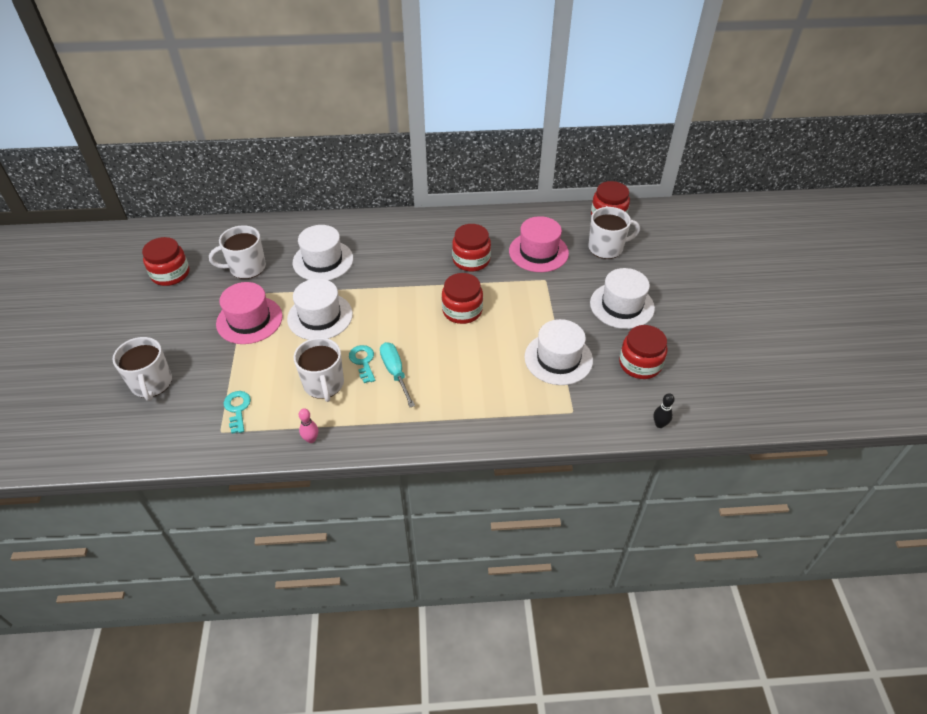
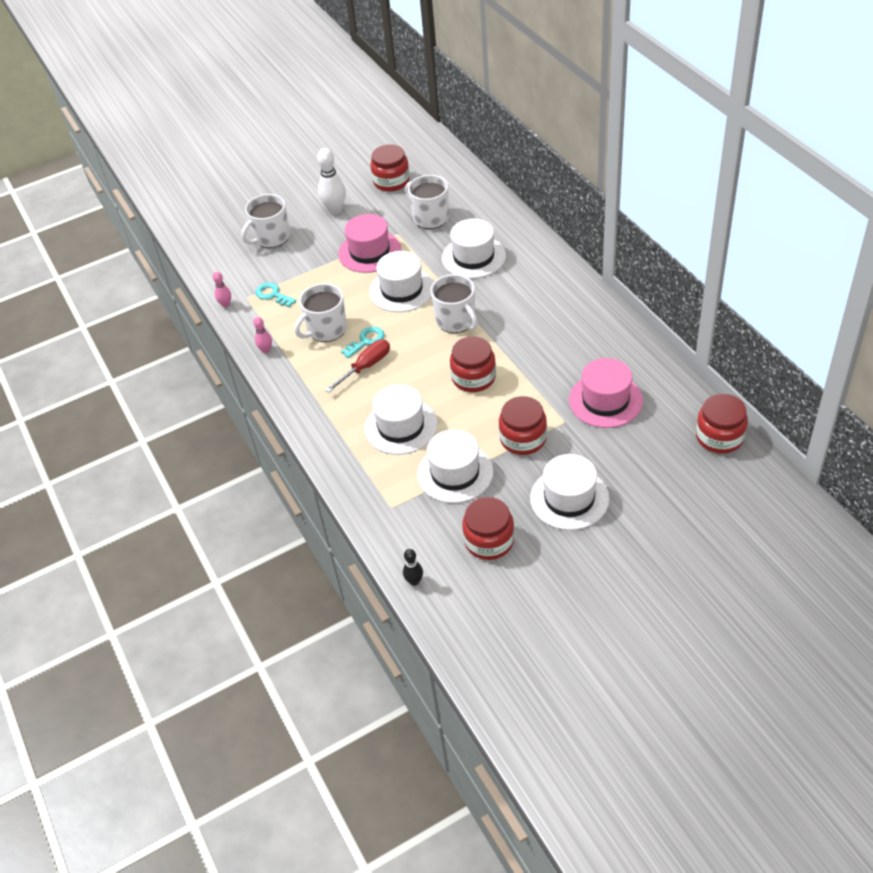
camera: 70 degrees right, 0 degrees up
(165, 324) = (335, 210): none -> white bowling pin
(214, 452) = (226, 304): none -> pink bowling pin
(237, 409) = (273, 295): turquoise key -> turquoise key turned 105 degrees counterclockwise
(395, 372) = (366, 366): turquoise screwdriver -> red screwdriver
(471, 260) = (552, 354): red jar -> red jar (523, 438)
(484, 374) = (401, 426): none -> white hat
(606, 248) = (658, 454): white mug -> white mug (456, 321)

